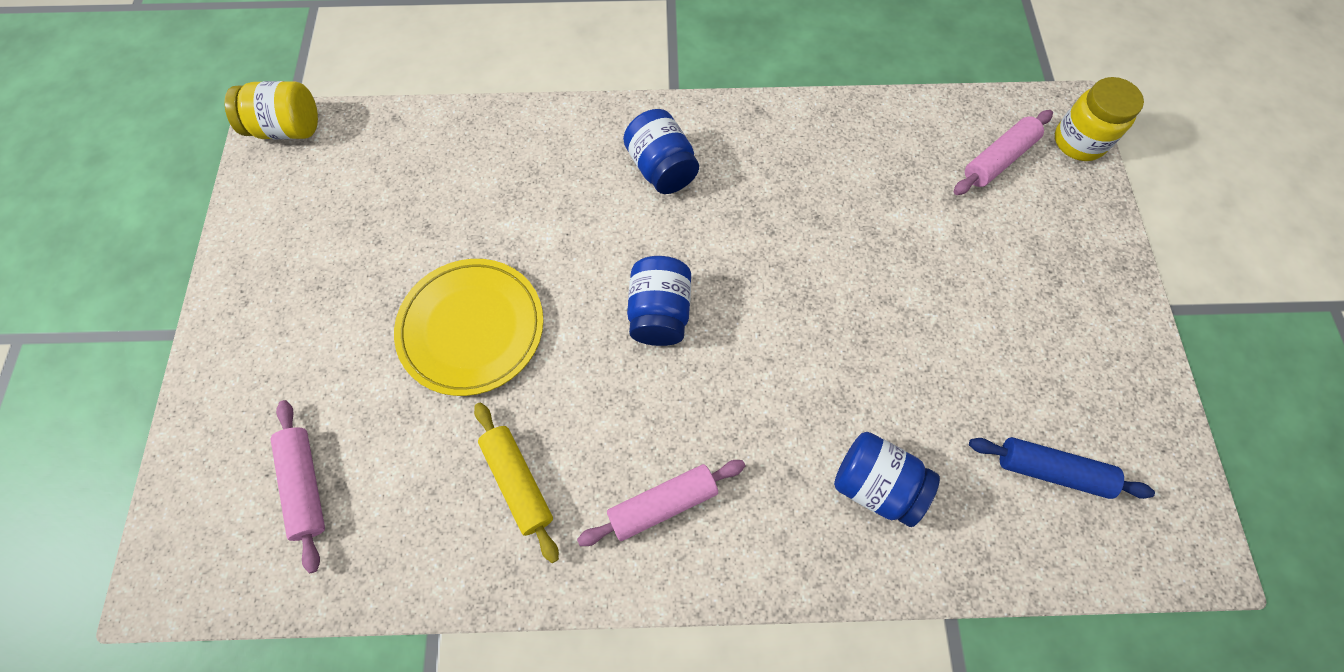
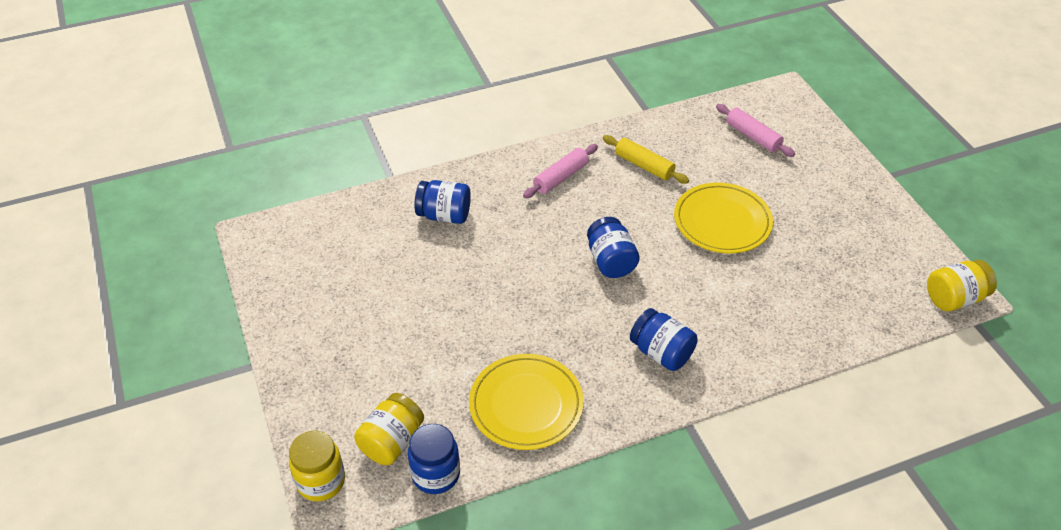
camera: 160 degrees right, 20 degrees down
(839, 156) = (526, 404): none -> yellow plate
(955, 114) = (436, 474): none -> blue jar
(998, 160) = (392, 442): pink rolling pin -> yellow jar
(1051, 470) = (339, 248): blue rolling pin -> none

